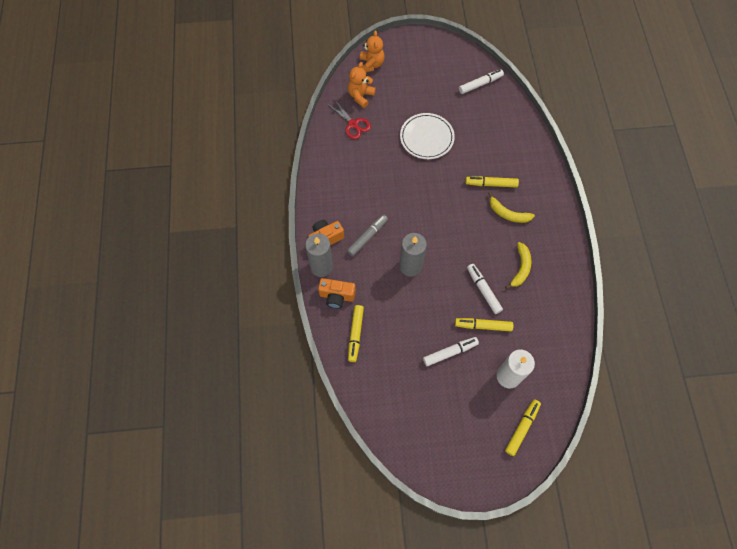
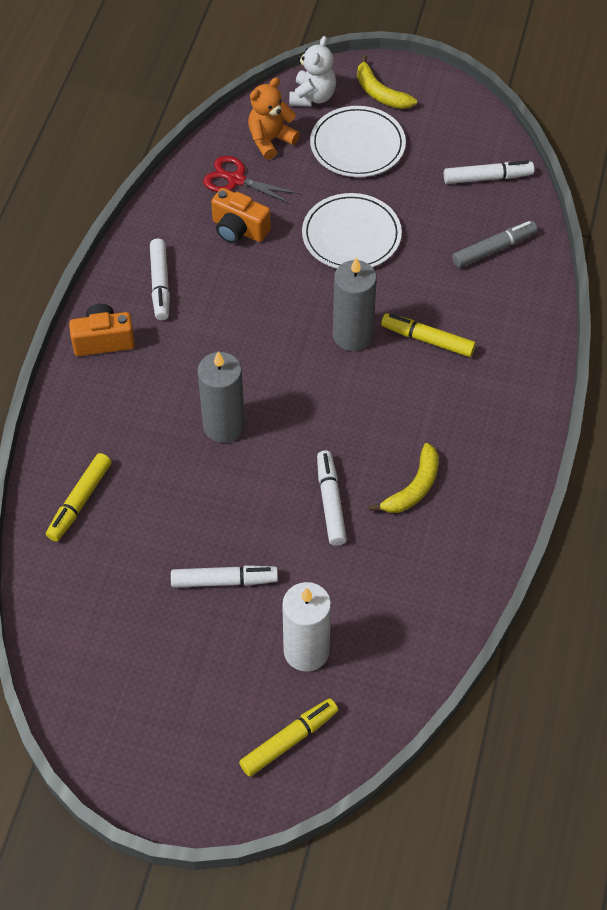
camera: 20 degrees right, 10 degrees down
(321, 266) = (75, 381): grey candle -> grey candle (352, 335)
(337, 296) = (78, 434): orange camera -> orange camera (239, 229)
(340, 196) = (160, 284): none -> white marker
(353, 124) = (236, 180): red scissors -> red scissors turned 135 degrees clockwise
(367, 237) = (174, 359): grey marker -> grey marker (494, 249)
(371, 65) = (312, 97): orange teddy bear -> white teddy bear
(407, 85) = (357, 145): none -> white plate
(483, 326) = (302, 557): yellow marker -> none
(508, 214) = (434, 395): yellow banana -> yellow banana (380, 93)

